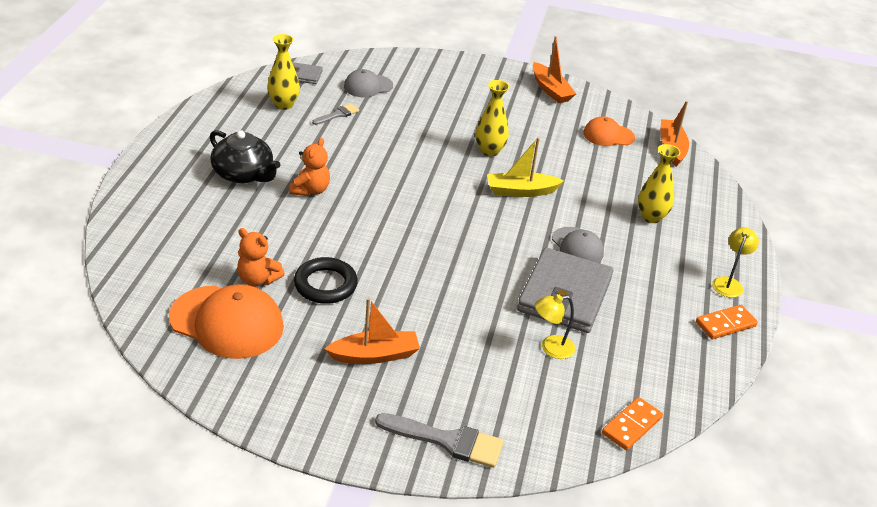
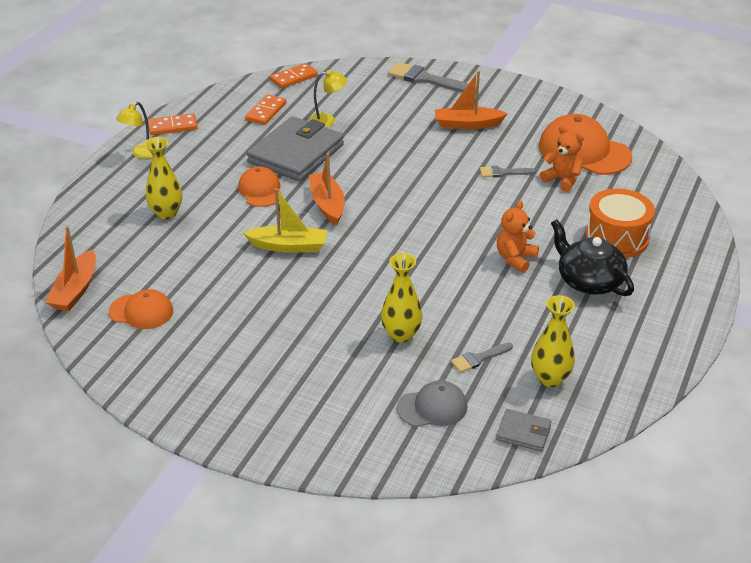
camera: 165 degrees left, 0 degrees up
(209, 215) = (616, 238): none -> orange drum
(325, 284) = (503, 173): black ring -> grey brush
(489, 151) = (302, 296): yellow vase -> yellow vase (401, 334)
(550, 90) = (171, 390): orange boat -> orange boat (327, 204)
(577, 246) = (260, 190): grey cap -> orange cap
(633, 357) = (266, 112): none -> orange domino

